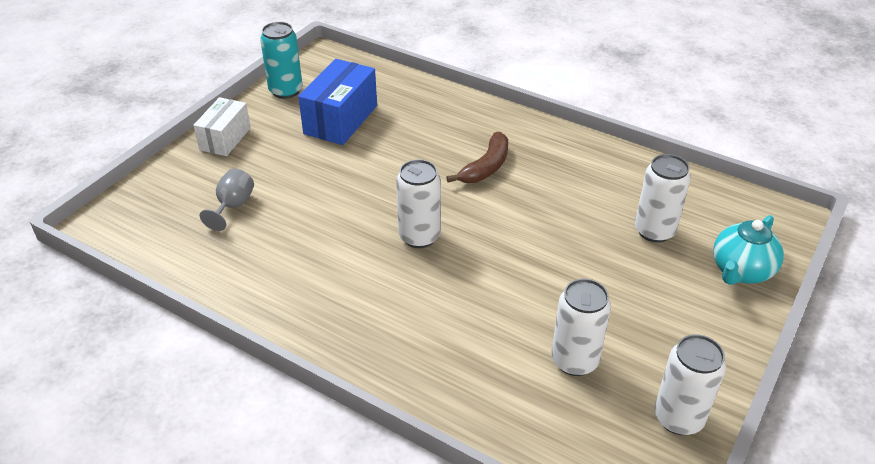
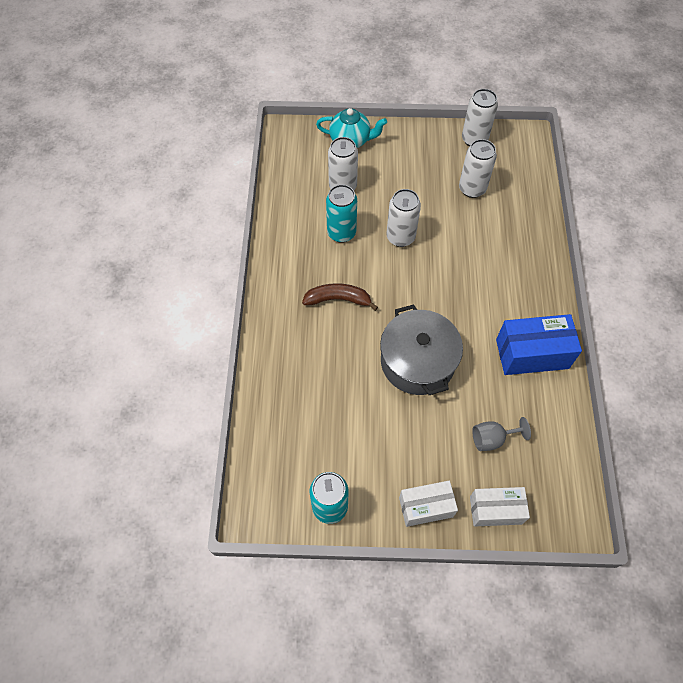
camera: 120 degrees left, 20 degrees up
(173, 177) = (495, 510): none -> white box
(341, 119) = (343, 431): blue box -> blue box (532, 354)
(363, 192) = (417, 361): none -> grey pot
(419, 237) = (435, 303): white can -> white can (400, 237)
(578, 202) = (341, 233): none -> turquoise can

